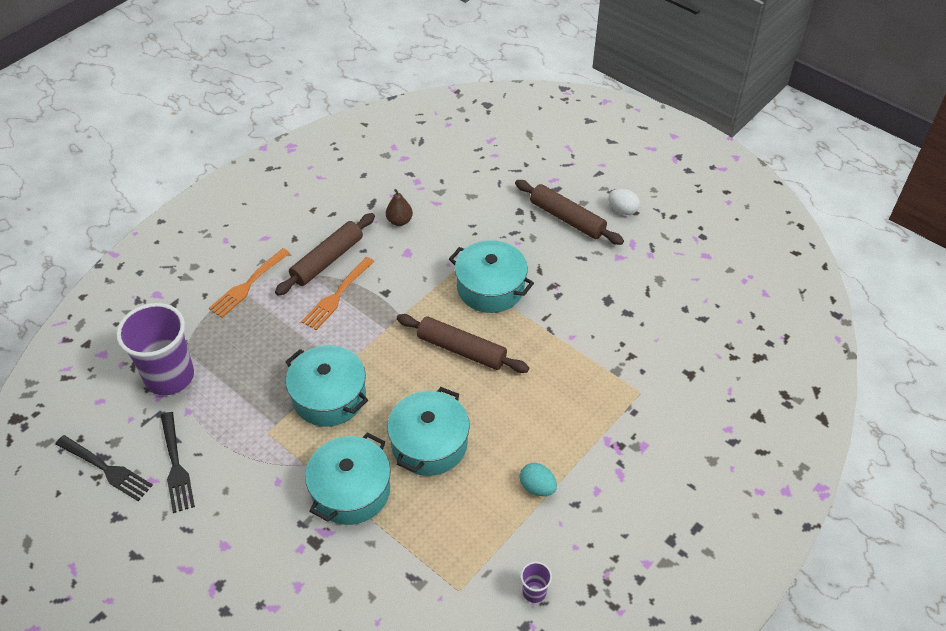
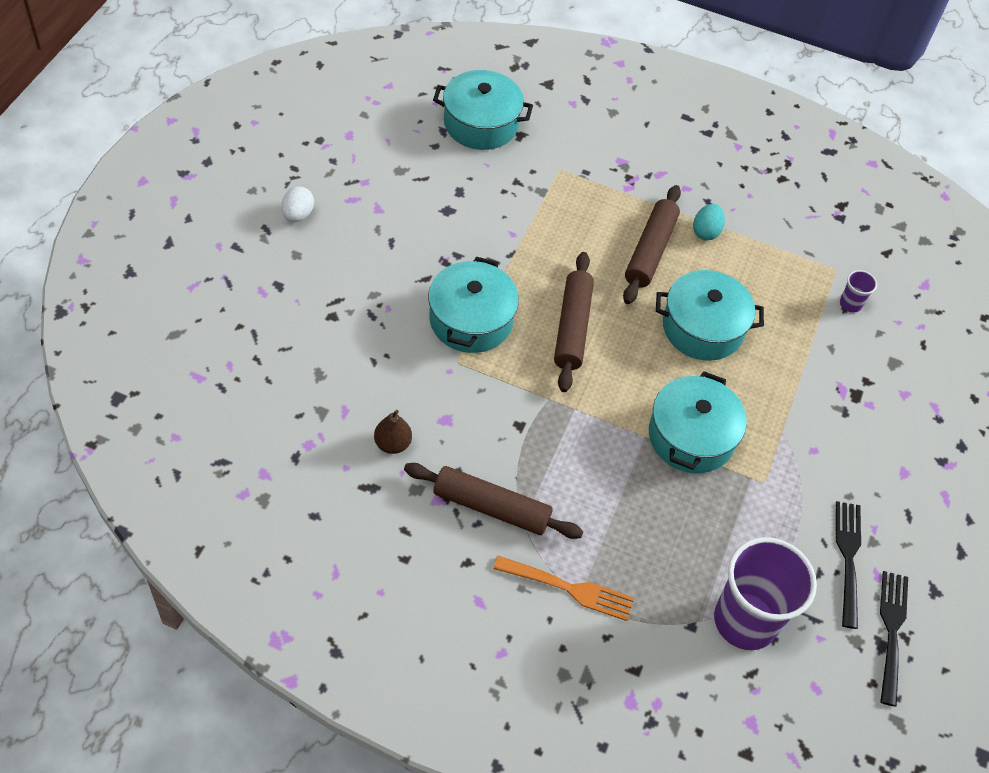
camera: 115 degrees left, 5 degrees up
(175, 465) = (848, 559): black fork -> black fork turned 45 degrees counterclockwise
(337, 295) = (544, 476): orange fork -> none
(351, 490) = (788, 380): turquoise pot -> turquoise pot (481, 123)
(534, 592) = (806, 216): purple cup -> purple cup (850, 304)
(567, 219) = (330, 266): brown rolling pin -> brown rolling pin (650, 251)

